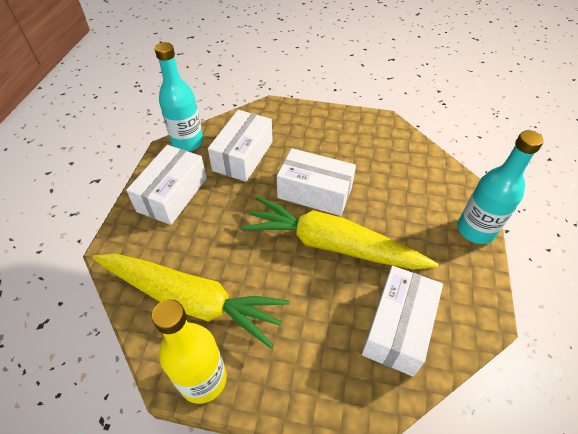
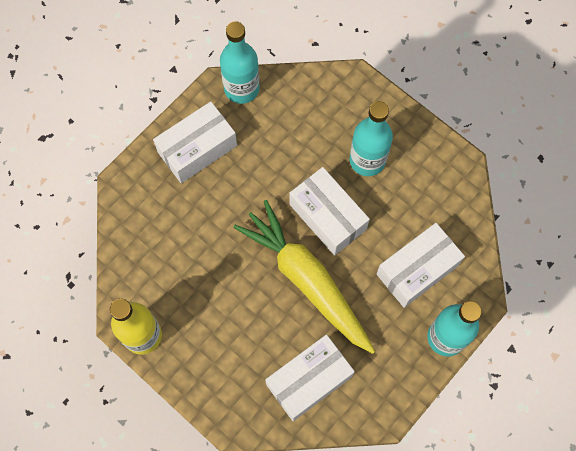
camera: 30 degrees right, 20 degrees up
(191, 300) = (164, 267): yellow carrot -> none
(243, 156) = (286, 135): white box -> white box (417, 270)
(317, 145) = (367, 160): none -> turquoise bottle

